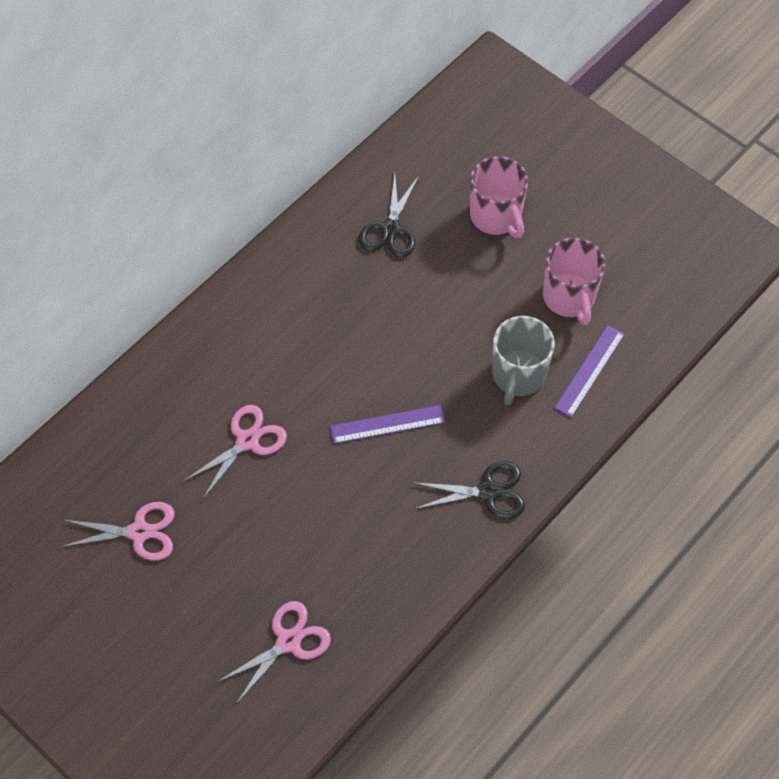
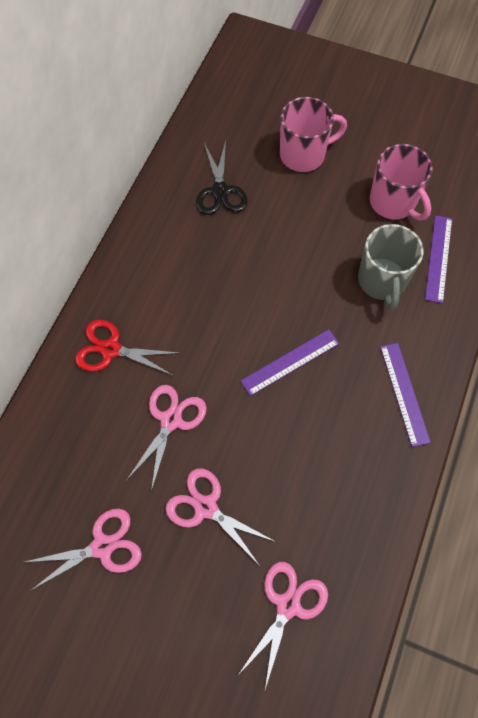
camera: 20 degrees left, 5 degrees up
(216, 354) = (111, 349): none -> red scissors
(248, 531) = (206, 507): none -> pink scissors
(488, 492) = (404, 393): black scissors -> purple ruler
(496, 216) = (304, 154): pink mug -> pink mug turned 60 degrees counterclockwise

